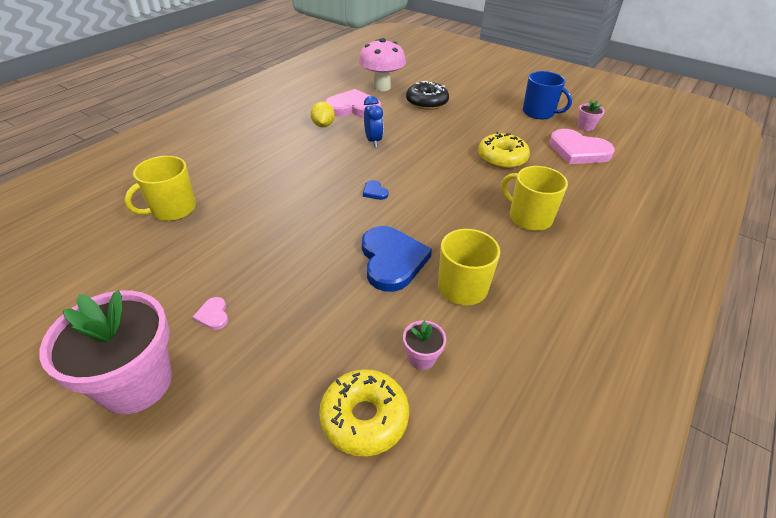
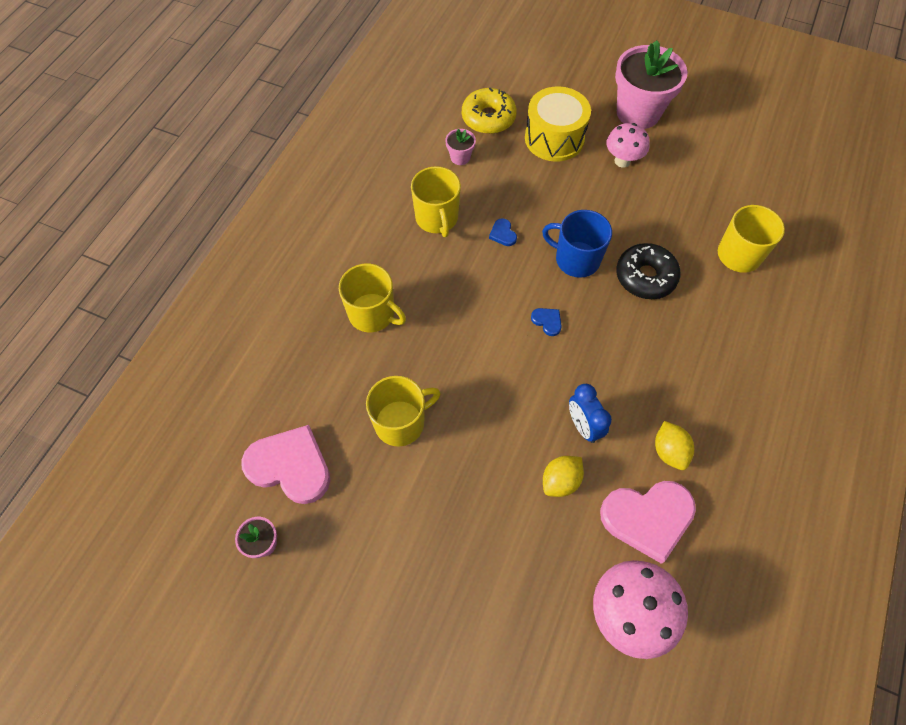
camera: 170 degrees right, 20 degrees up
(213, 315) = (622, 161): pink heart -> pink mushroom
(281, 363) = (554, 138): none -> yellow drum
(392, 260) = (503, 234): blue heart -> blue heart, size x0.42
(398, 124) = (560, 481): none -> yellow lemon
(426, 102) = (532, 569): black donut -> black donut (645, 277)
(502, 158) = (401, 422): yellow donut -> yellow mug
(539, 113) = (335, 577): blue mug -> blue mug (576, 259)

